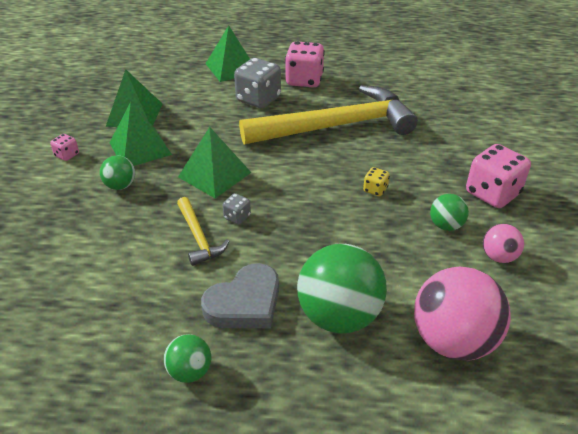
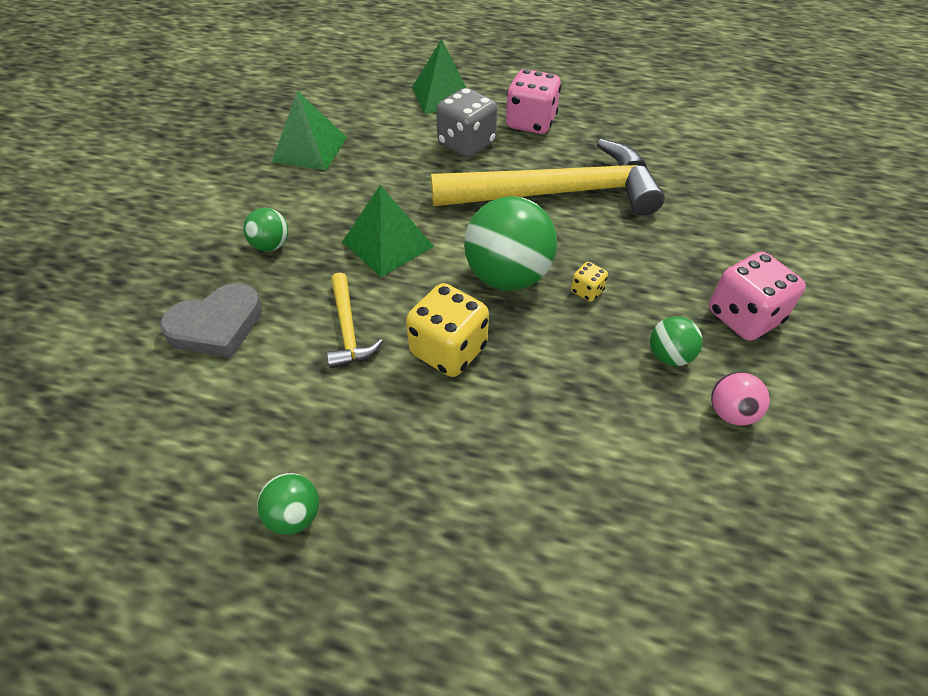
camera: 10 degrees right, 10 degrees up
(67, 155) = (218, 196): pink dice -> none
(140, 148) = (306, 196): green pyramid -> none
(237, 217) = (402, 307): grey dice -> none
(245, 303) = (383, 430): grey heart -> grey heart (217, 326)
(281, 242) = (448, 350): none -> yellow dice
(339, 316) = (498, 467): green ball -> green ball (507, 276)
(452, 341) = (639, 528): pink ball -> none

